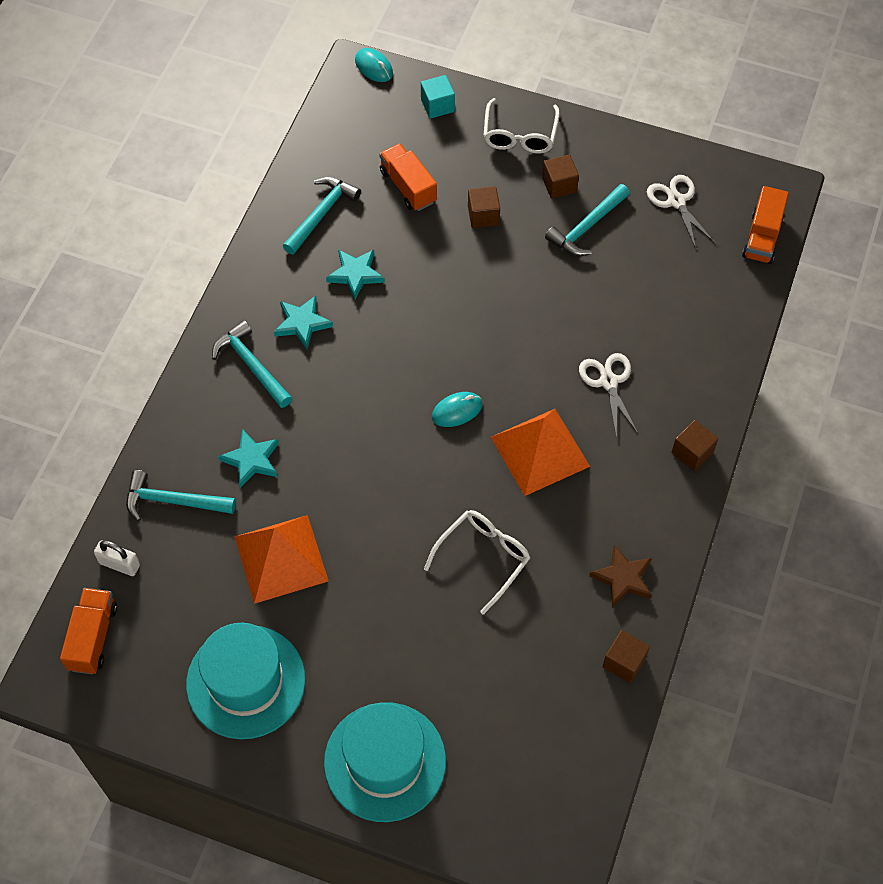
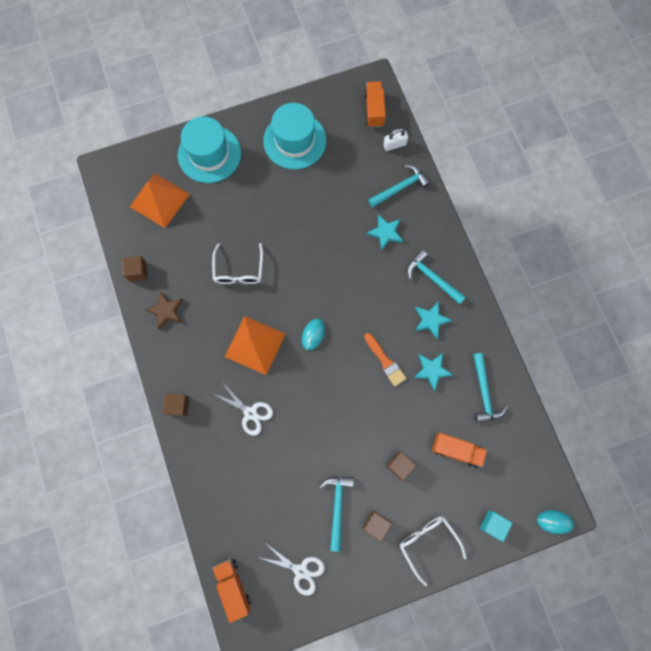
camera: 140 degrees right, 15 degrees up
(93, 637) = (374, 110): orange truck -> orange truck turned 150 degrees counterclockwise
(251, 365) = (432, 278): turquoise hammer -> turquoise hammer turned 150 degrees counterclockwise
(281, 558) = (329, 200): orange pyramid -> orange pyramid (160, 200)
(399, 320) = (385, 361): none -> orange brush

